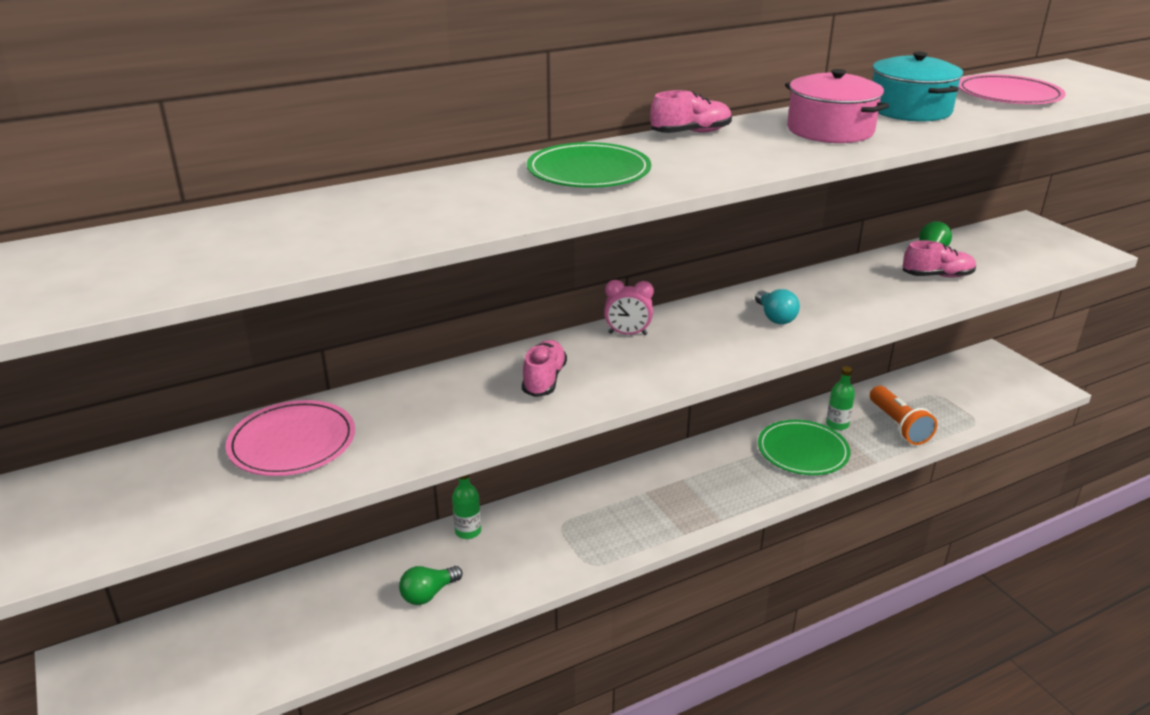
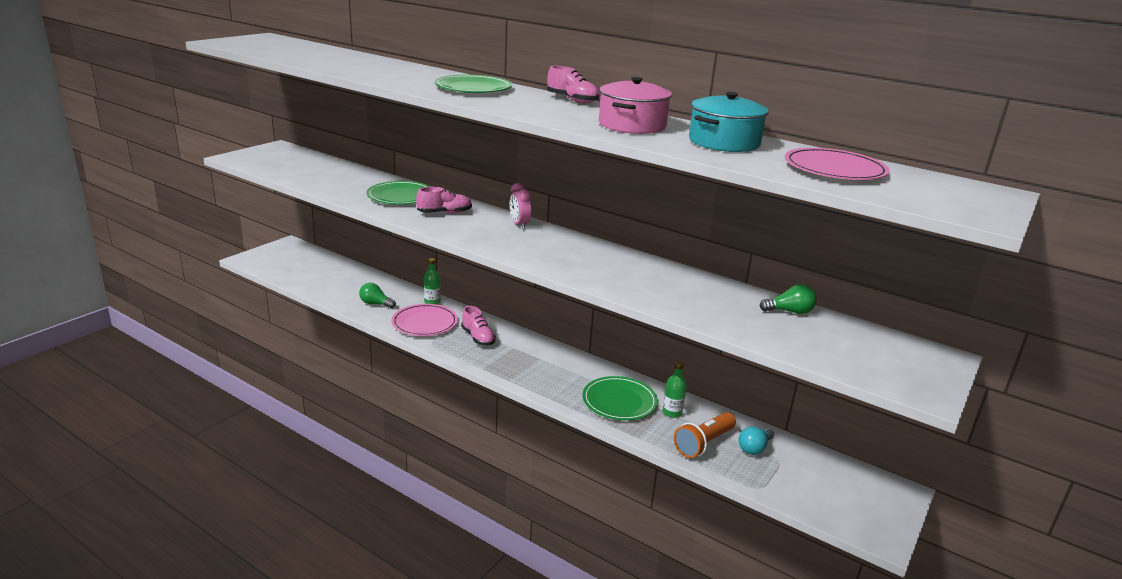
camera: 60 degrees right, 5 degrees down
(292, 442) = (343, 177): pink plate -> pink plate (425, 323)
(442, 403) = (401, 196): none -> green plate
(775, 317) = (592, 262): turquoise light bulb -> turquoise light bulb (754, 448)
(937, 276) = (746, 316): pink shoe -> pink shoe (478, 338)

